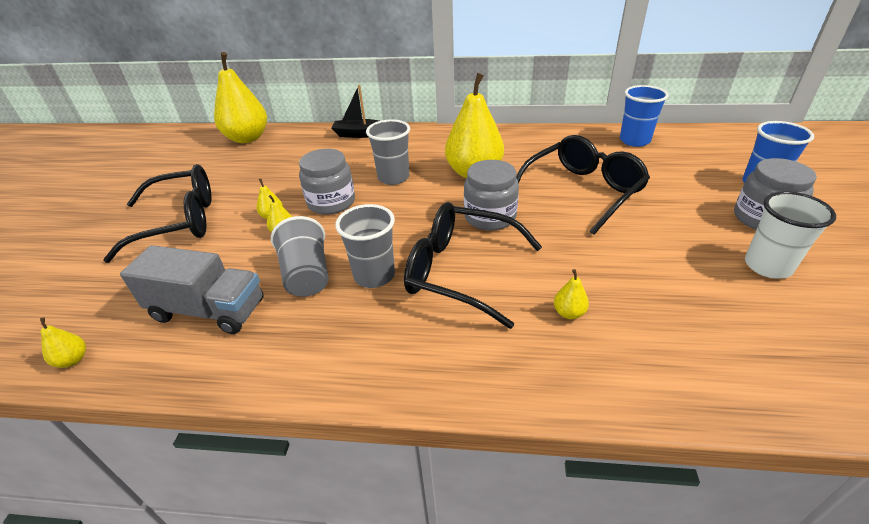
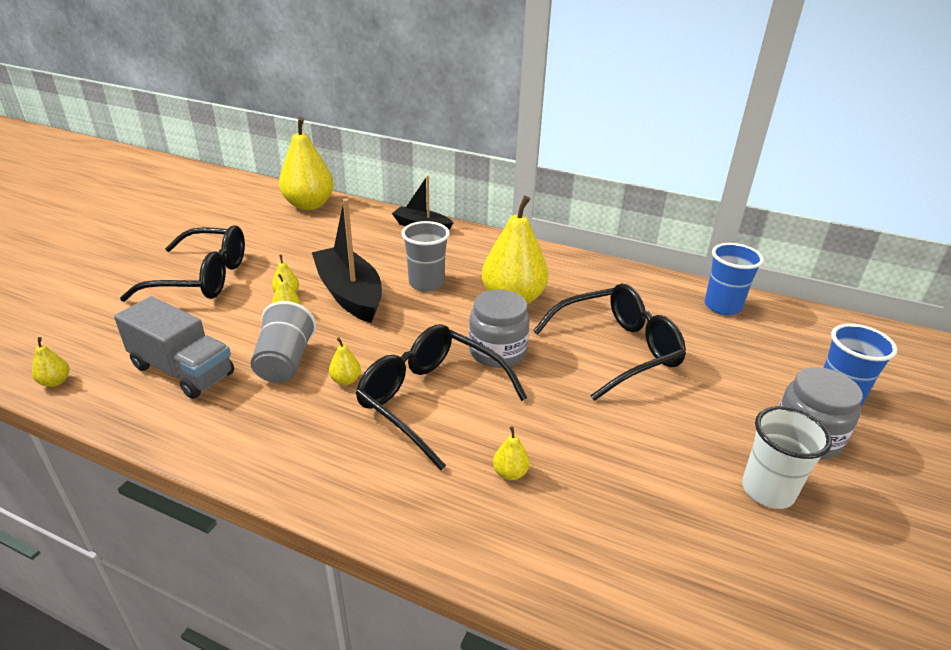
camera: 15 degrees right, 5 degrees down
(331, 202) = (349, 294): grey jar -> black boat
(374, 276) = (346, 380): grey cup -> yellow pear

